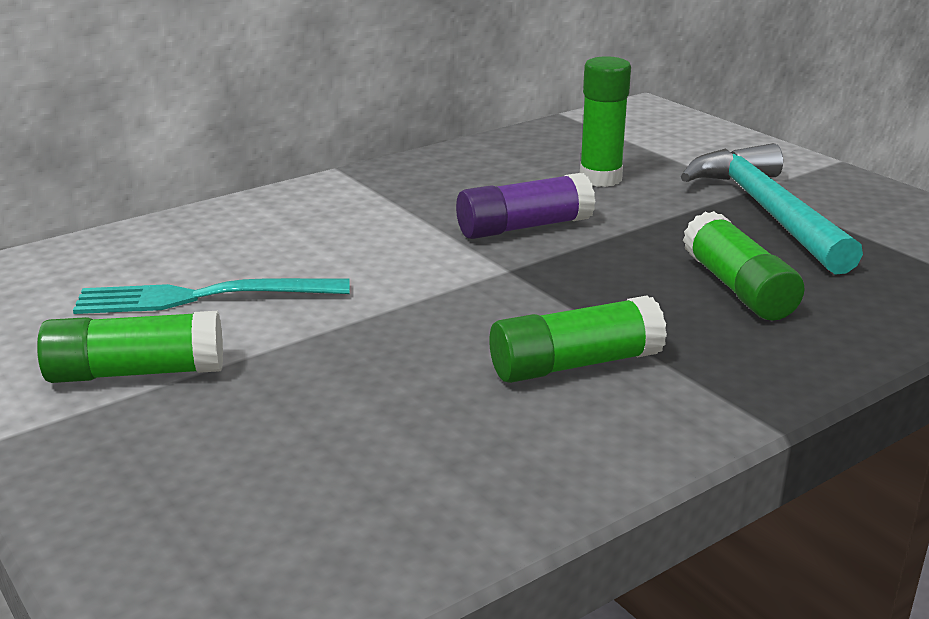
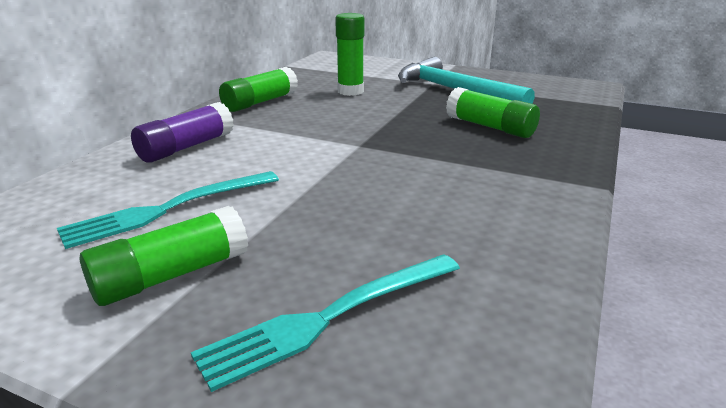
camera: 30 degrees left, 0 degrees up
(231, 467) = (329, 317): none -> turquoise fork
(524, 227) = (339, 122): purple glue stick -> purple glue stick (186, 147)
(574, 364) = (463, 184): green glue stick -> green glue stick (260, 102)

